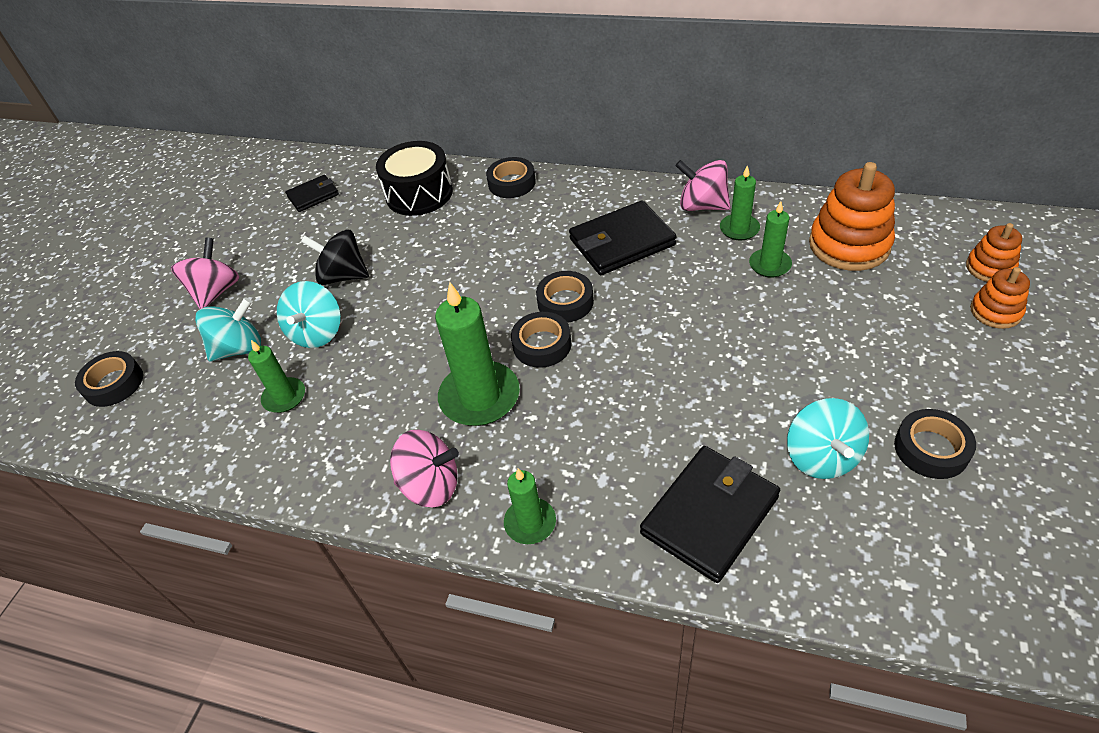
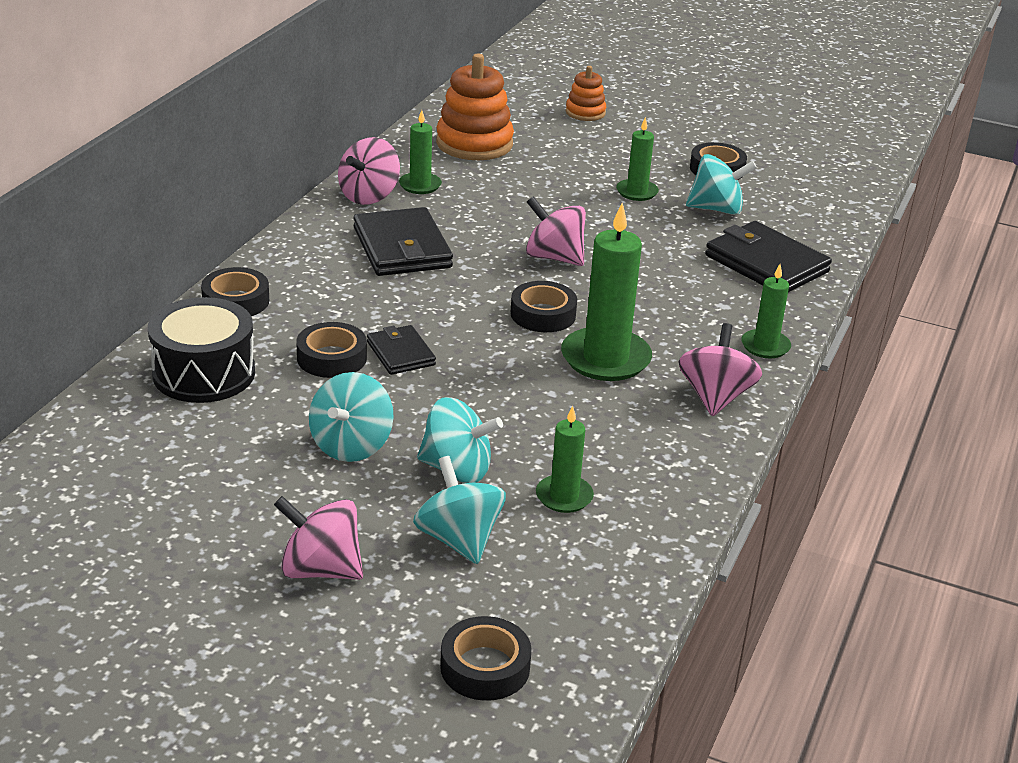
camera: 90 degrees left, 15 degrees down
(313, 195) = (130, 471): black wallet -> black wallet (400, 353)
(343, 276) = (351, 445): black spinning top -> turquoise spinning top
(565, 302) = (483, 293): black tape -> black tape (331, 358)
(646, 336) = (554, 257): none -> pink spinning top
(769, 265) = (482, 182): green candle -> green candle (637, 192)
(990, 268) = (534, 101): orange stacking toy -> none

